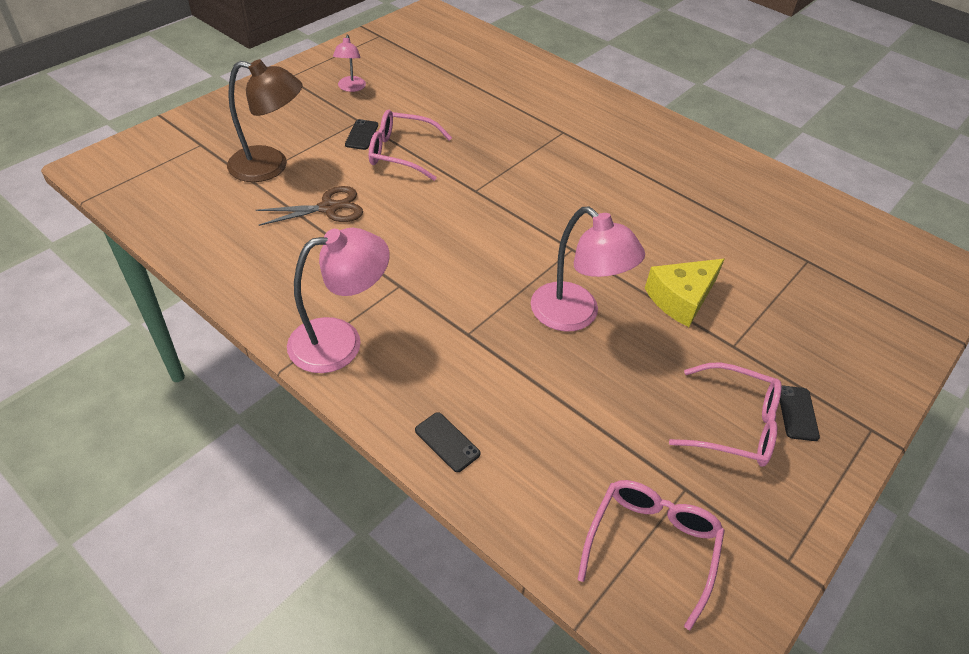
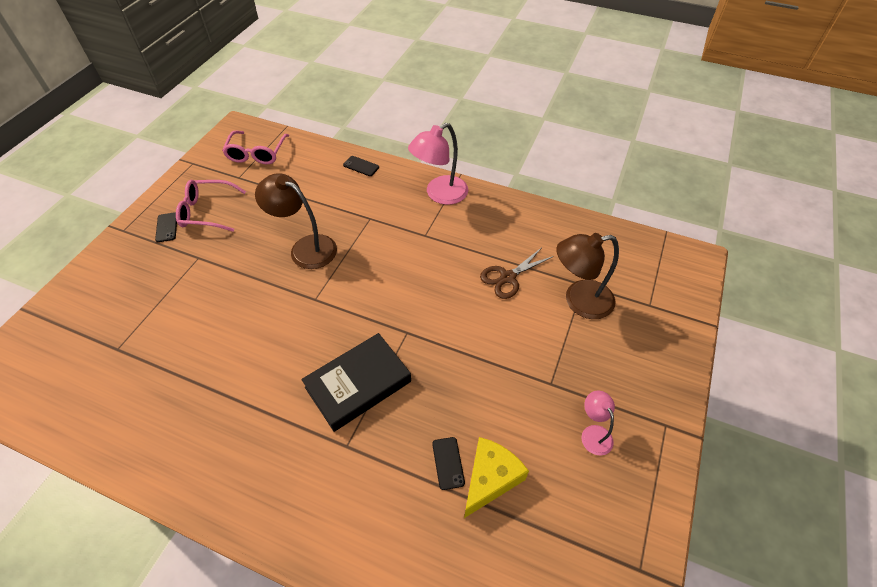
camera: 165 degrees right, 5 degrees up
(362, 135) = (536, 364): black phone -> black phone (448, 463)
(401, 153) = (489, 354): pink glasses -> none
(541, 165) = (358, 384): none -> black book
(575, 316) = (305, 248): pink lamp -> brown lamp
(681, 298) = (231, 281): yellow cheese -> yellow cheese (490, 479)

